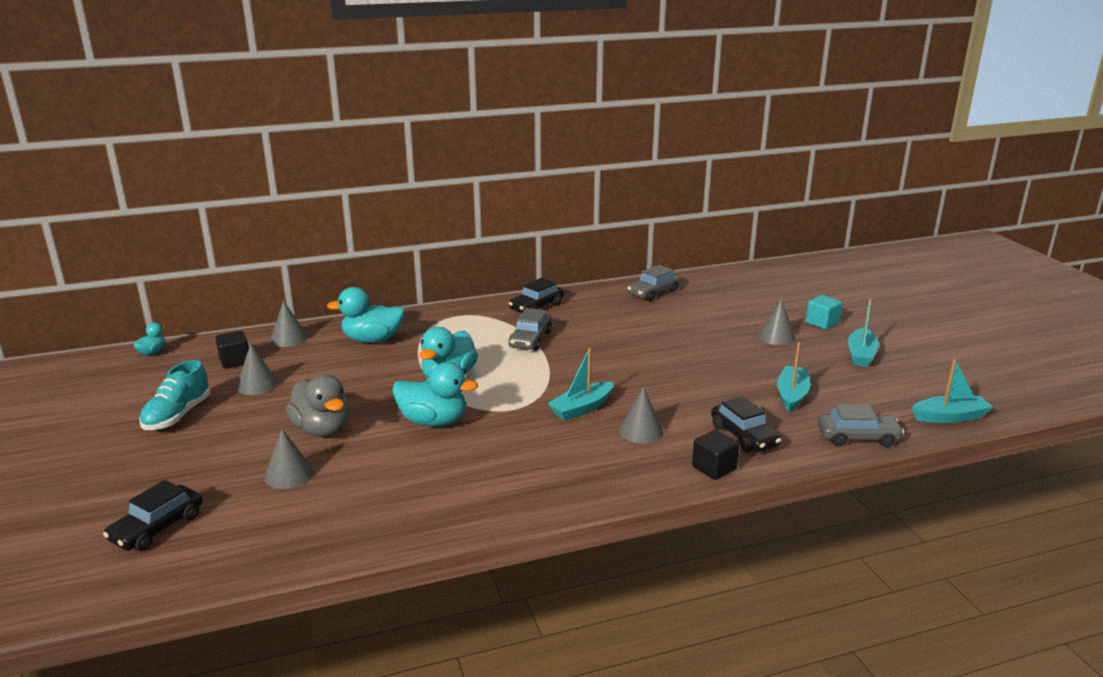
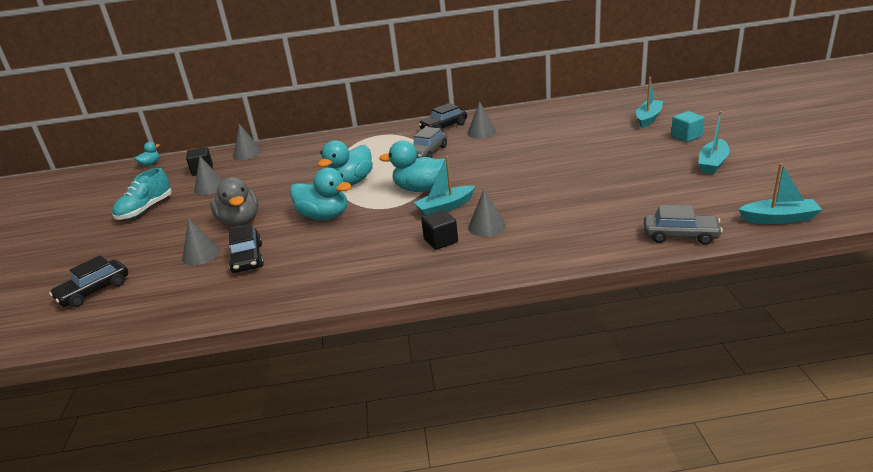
camera: 15 degrees right, 5 degrees up
(372, 340) = (306, 154): turquoise duck -> turquoise duck (420, 189)
(653, 292) = (545, 114): grey car -> none
(714, 468) = (537, 259): black cube -> black cube (441, 241)
(744, 436) = (575, 232): black car -> black car (247, 258)
(776, 336) = (639, 148): grey cone -> grey cone (481, 132)
(792, 395) = (633, 198): turquoise boat -> turquoise boat (648, 118)

